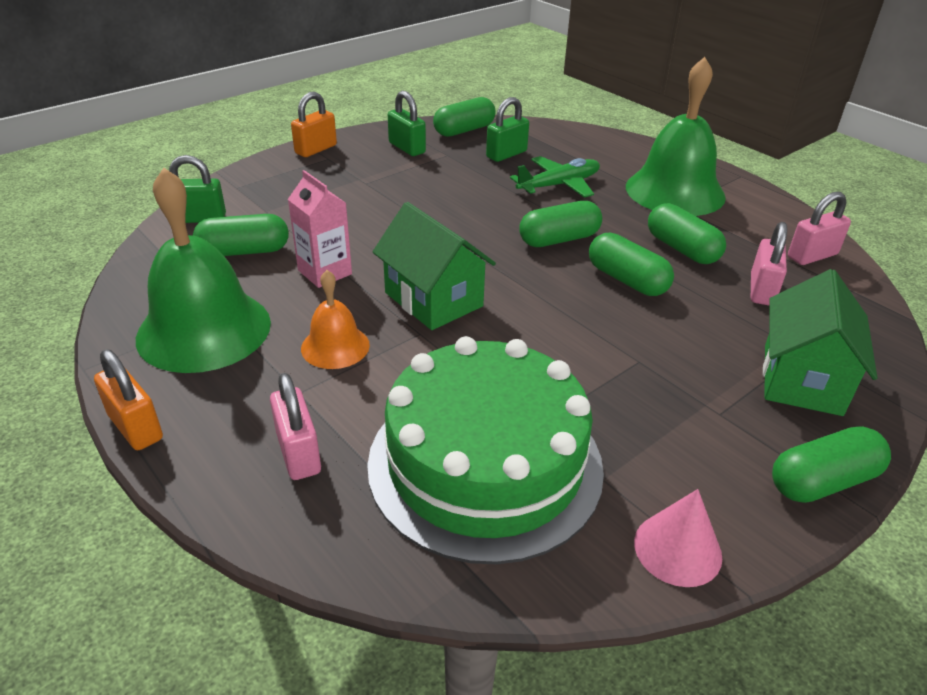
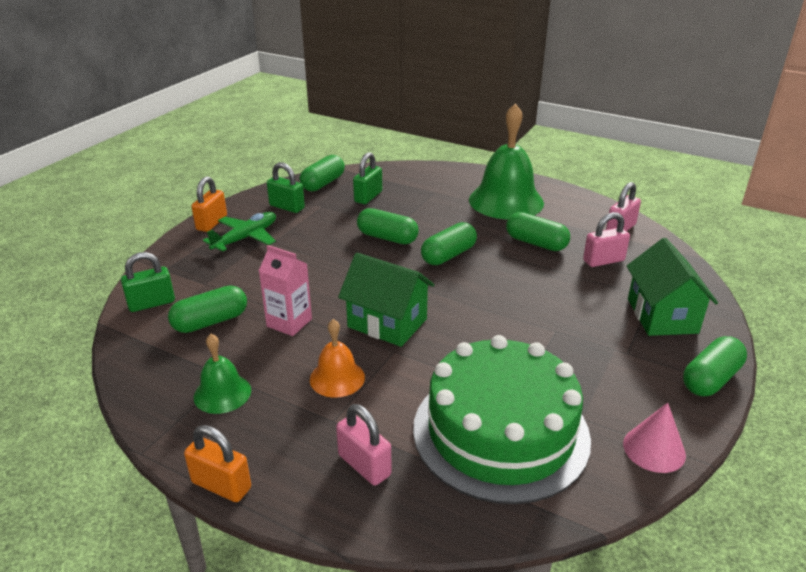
camera: 20 degrees left, 5 degrees down
(204, 329) = (222, 393): green bell -> green bell, size x0.51
(558, 185) = (422, 213): green plane -> green plane (246, 238)
(627, 280) = (513, 274): green capsule -> green capsule (387, 238)
(761, 290) = (603, 260): pink padlock -> pink padlock turned 75 degrees clockwise

